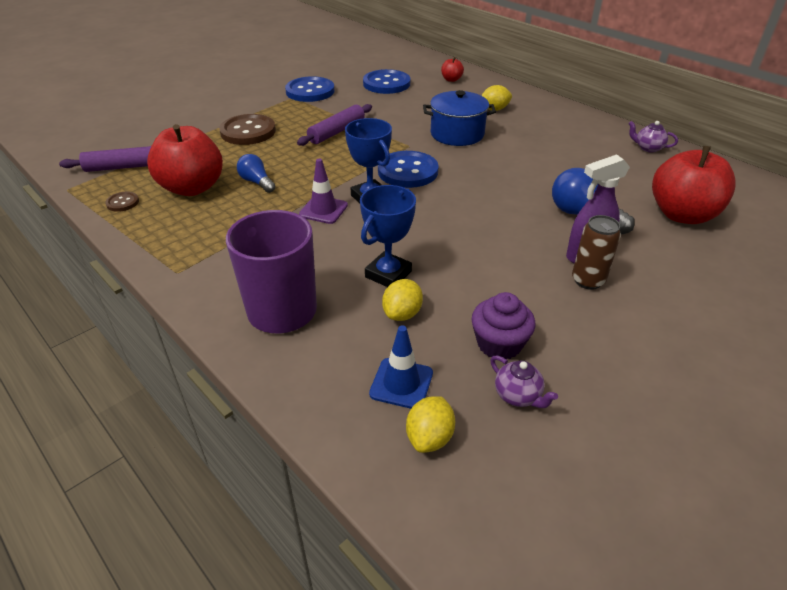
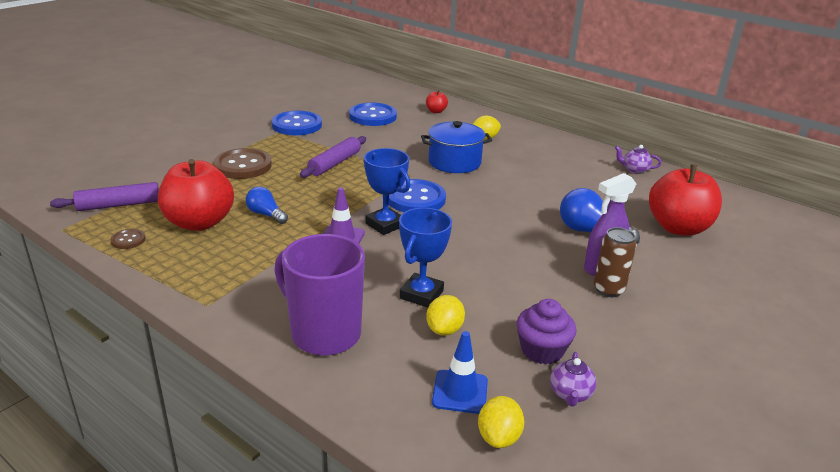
camera: 10 degrees left, 10 degrees down
(518, 396) = (570, 394): purple teapot -> purple teapot turned 60 degrees clockwise

